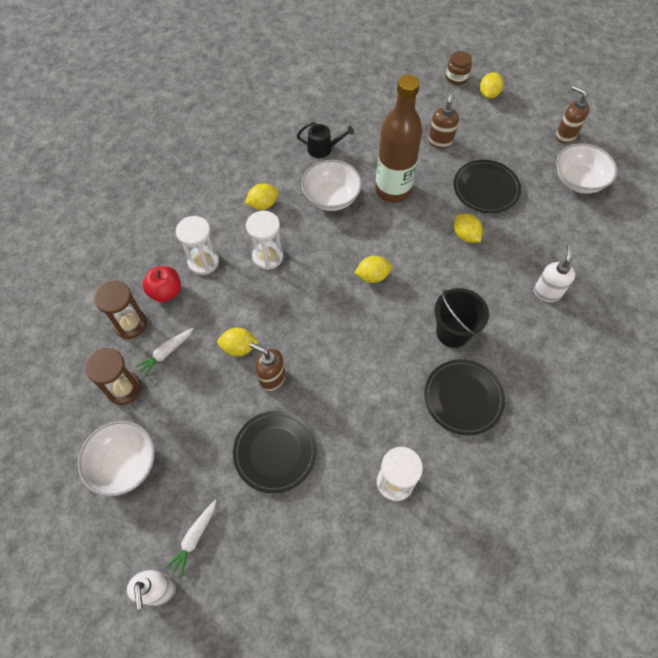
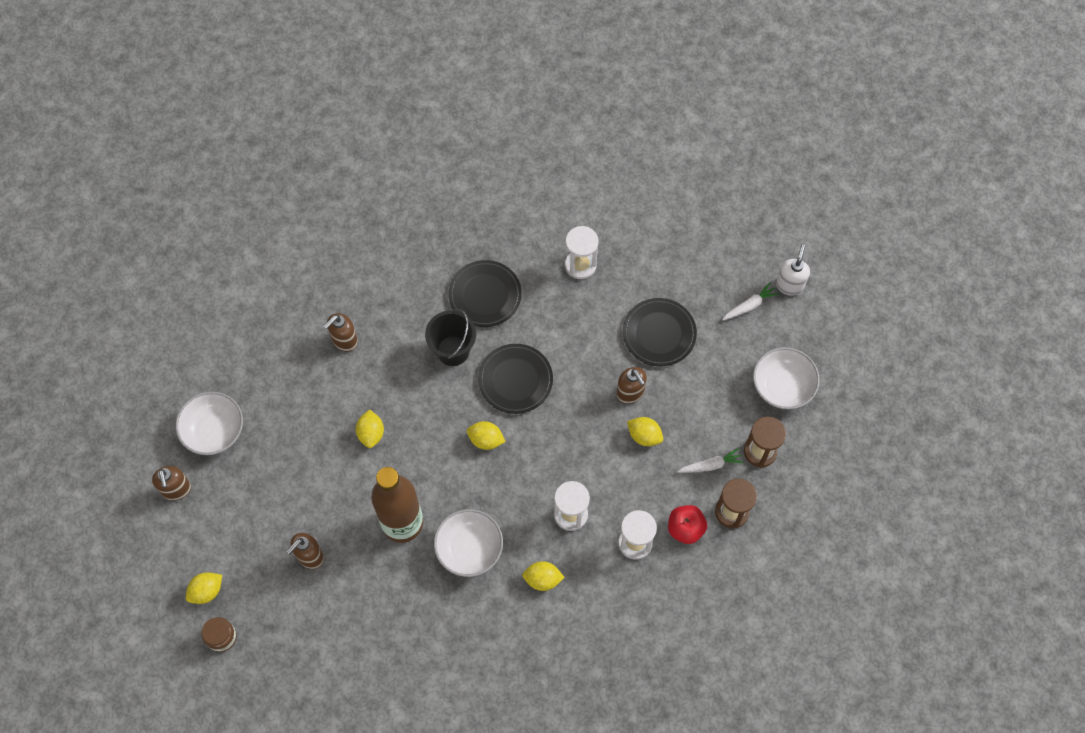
camera: 150 degrees left, 5 degrees up
(323, 149) = (439, 618): black watering can -> none
(486, 188) = (310, 473): black plate -> black plate (515, 380)
(547, 292) = (344, 341): white soap dispenser -> brown soap dispenser

